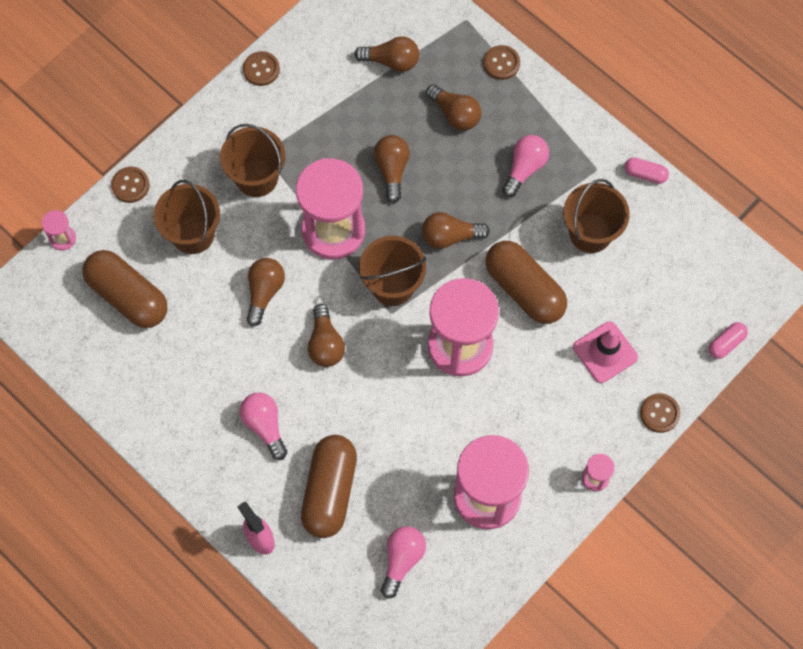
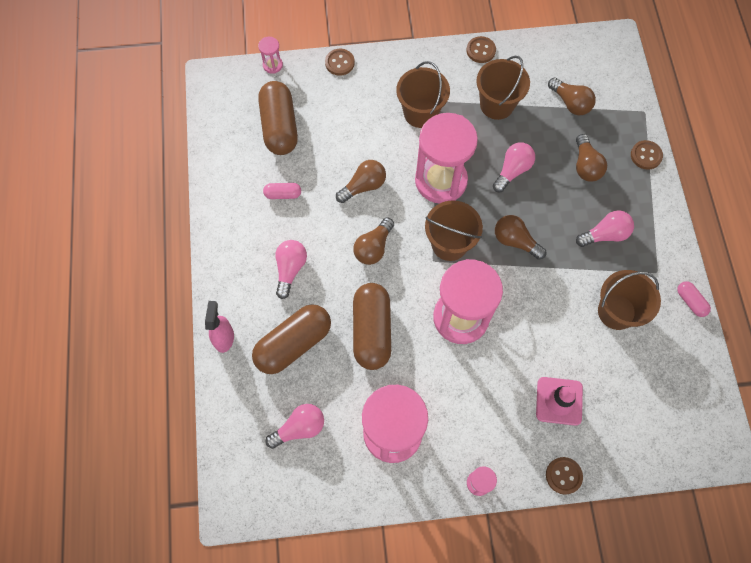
camera: 40 degrees right, 0 degrees up
(193, 234) = (351, 118): brown bucket -> brown bucket (497, 105)
(392, 170) = (512, 171): brown light bulb -> pink light bulb
(524, 289) = (537, 314): brown capsule -> brown capsule (372, 331)
(726, 343) = (655, 466): pink capsule -> pink capsule (283, 194)

